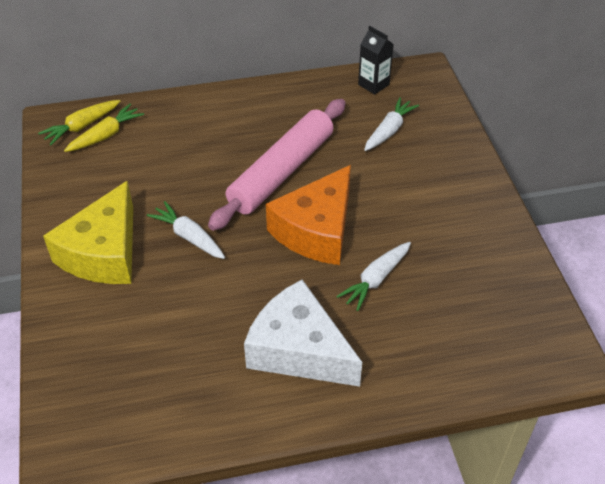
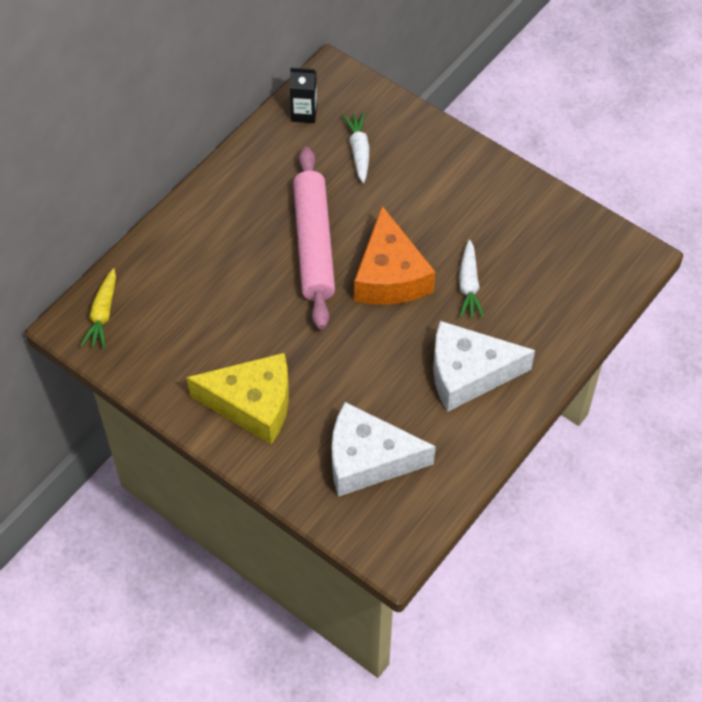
camera: 40 degrees left, 10 degrees up
(104, 252) = (252, 404): yellow cheese -> yellow cheese turned 60 degrees counterclockwise
(105, 135) = (133, 308): yellow carrot -> none
(138, 358) = (368, 459): none -> white cheese
(189, 237) = (302, 347): white carrot -> none

